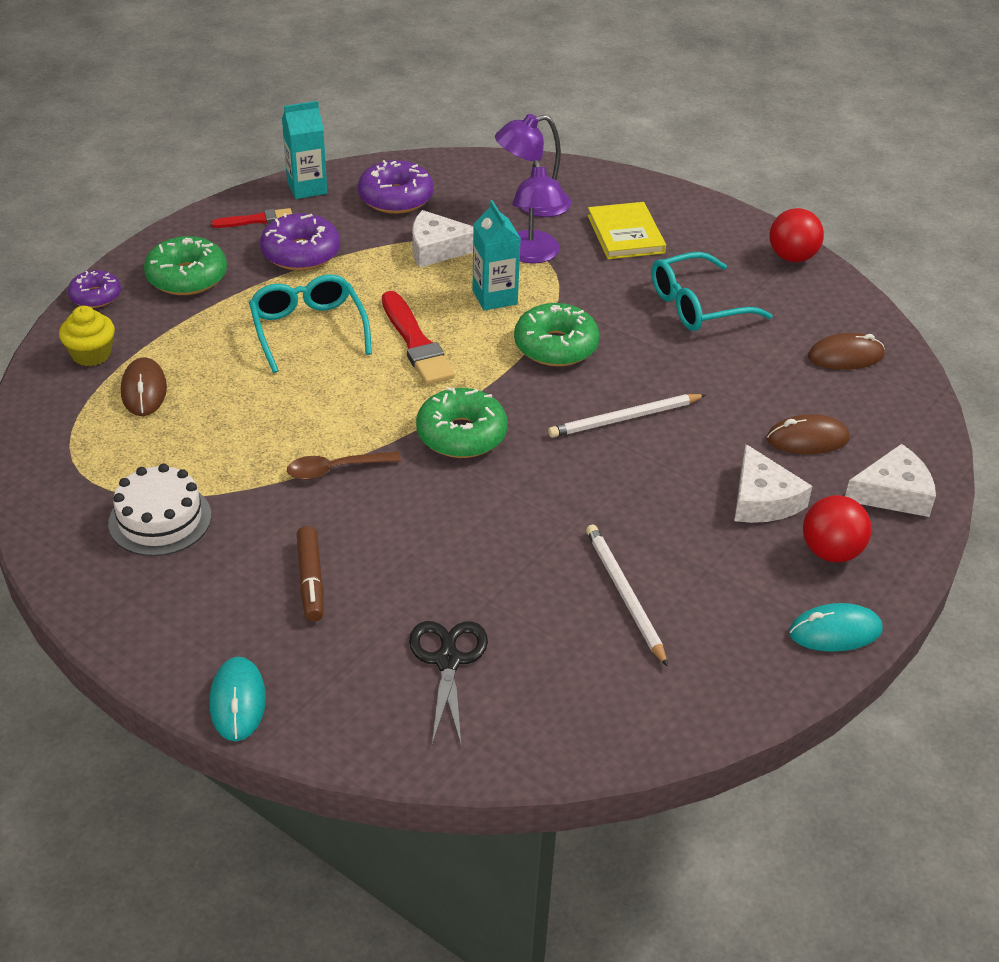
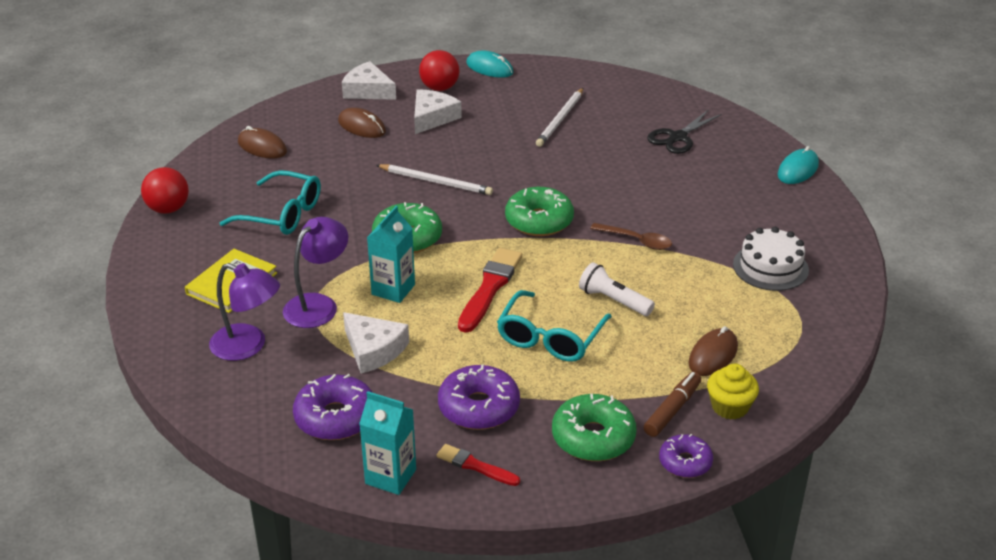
camera: 135 degrees left, 5 degrees down
(289, 392) = (613, 301): none -> white flashlight
(311, 580) = (711, 197): brown marker -> brown marker (672, 410)

